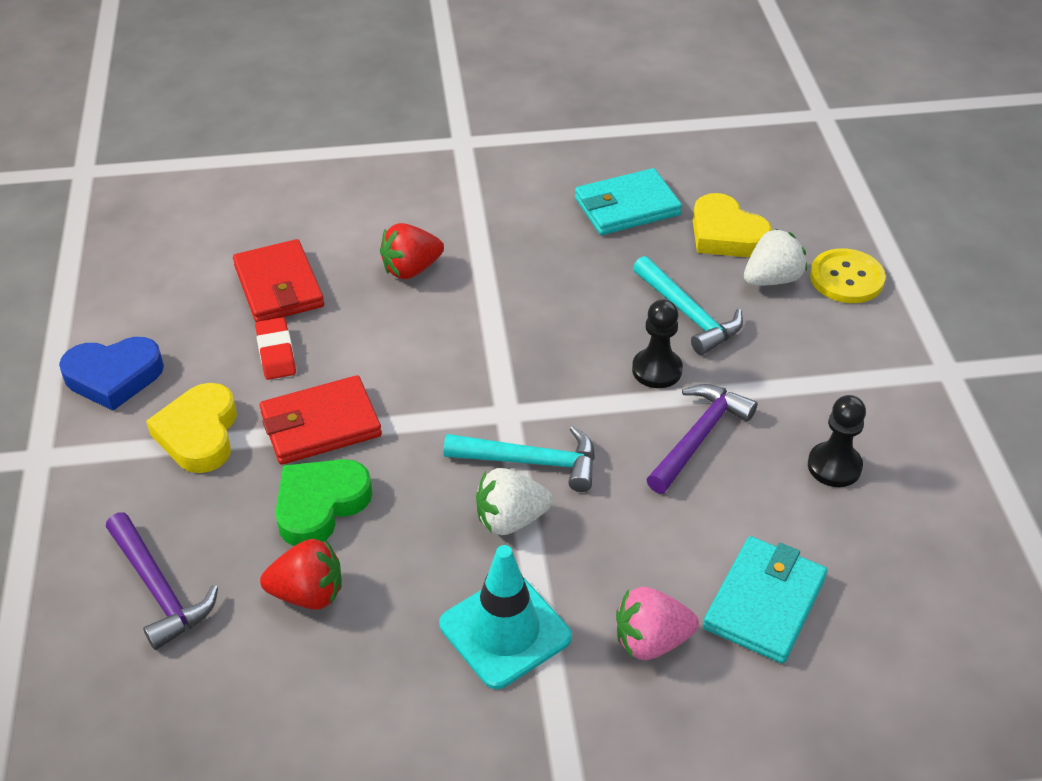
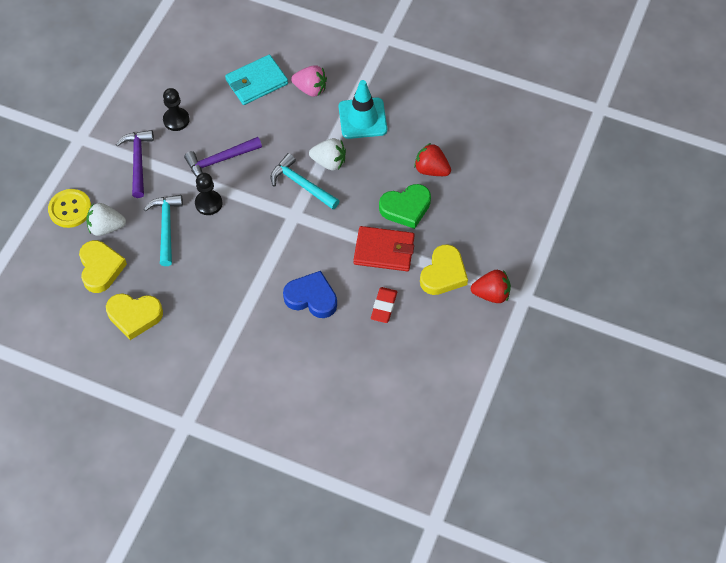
camera: 150 degrees left, 15 degrees up
(114, 377) = (472, 331): blue heart -> blue heart (311, 298)
(159, 589) = (492, 201): purple hammer -> purple hammer (138, 161)
(279, 286) = (360, 354): red wallet -> none
(411, 269) = (282, 330): red strawberry -> red strawberry (491, 294)
(626, 207) = (134, 316): turquoise wallet -> yellow heart

